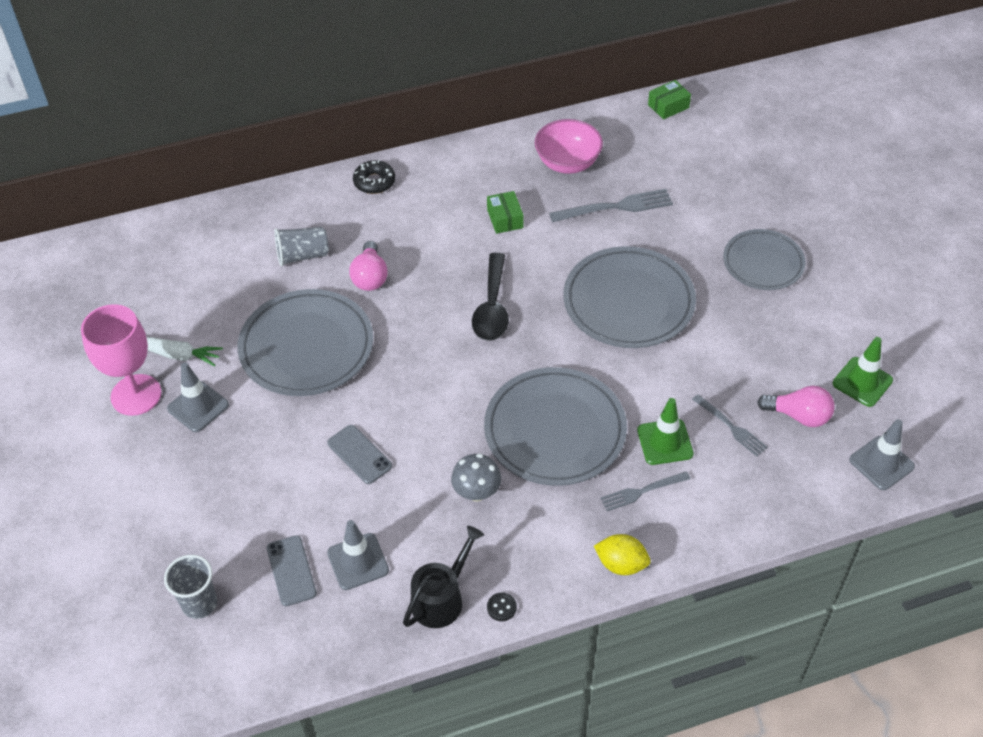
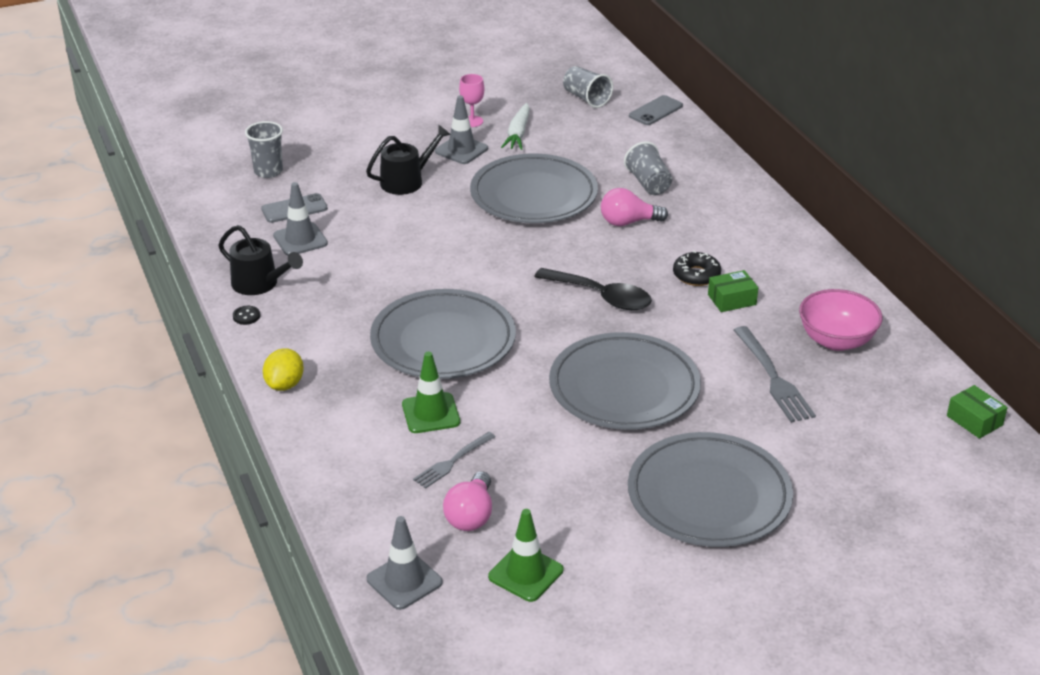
camera: 85 degrees right, 15 degrees down
(115, 290) = (586, 98): none -> grey cup
(136, 395) = (472, 121): pink goblet -> pink goblet, size x0.50
(253, 459) = (406, 181): none -> black watering can
(359, 454) = (412, 232): grey phone -> grey phone (655, 111)
(374, 182) = (762, 215): black donut -> black donut (696, 275)
(476, 492) = (370, 297): grey mushroom -> none
(492, 307) = (601, 296): black spoon -> black spoon turned 150 degrees counterclockwise
(642, 491) = (368, 398): grey fork -> none
(763, 263) = (709, 496): grey plate -> grey plate, size x1.59

